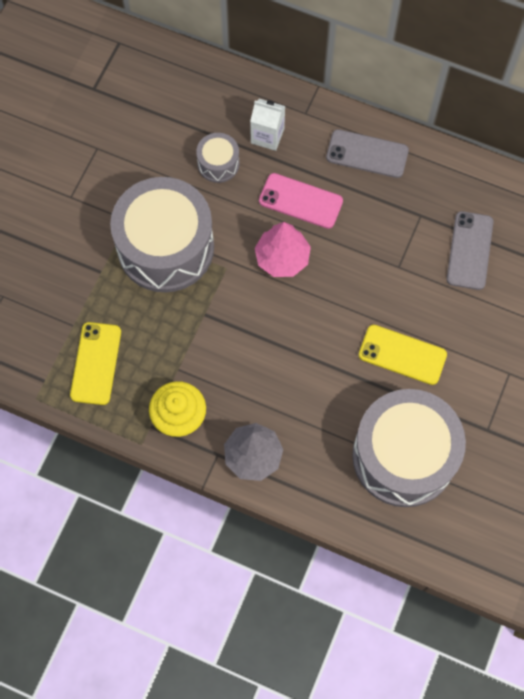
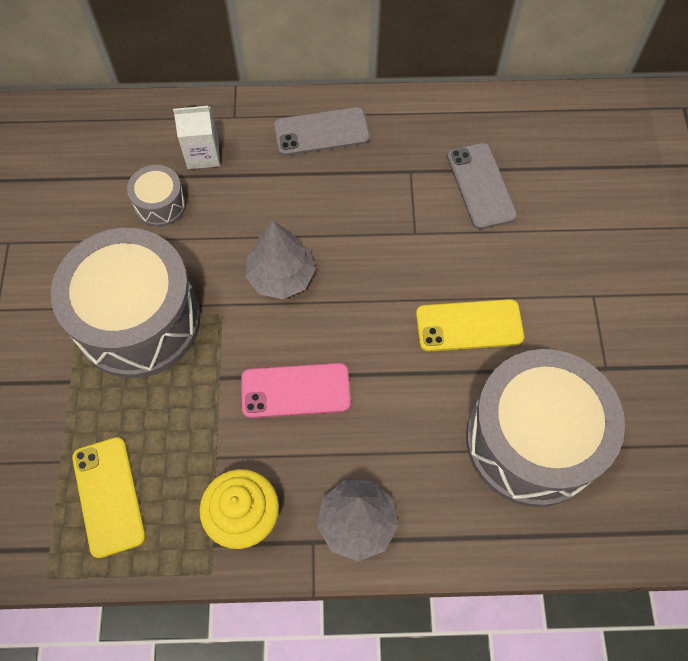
camera: 25 degrees left, 5 degrees down
(282, 258) = (281, 276): pink tree -> grey tree
(300, 201) = (272, 207): pink phone -> pink phone (295, 390)

